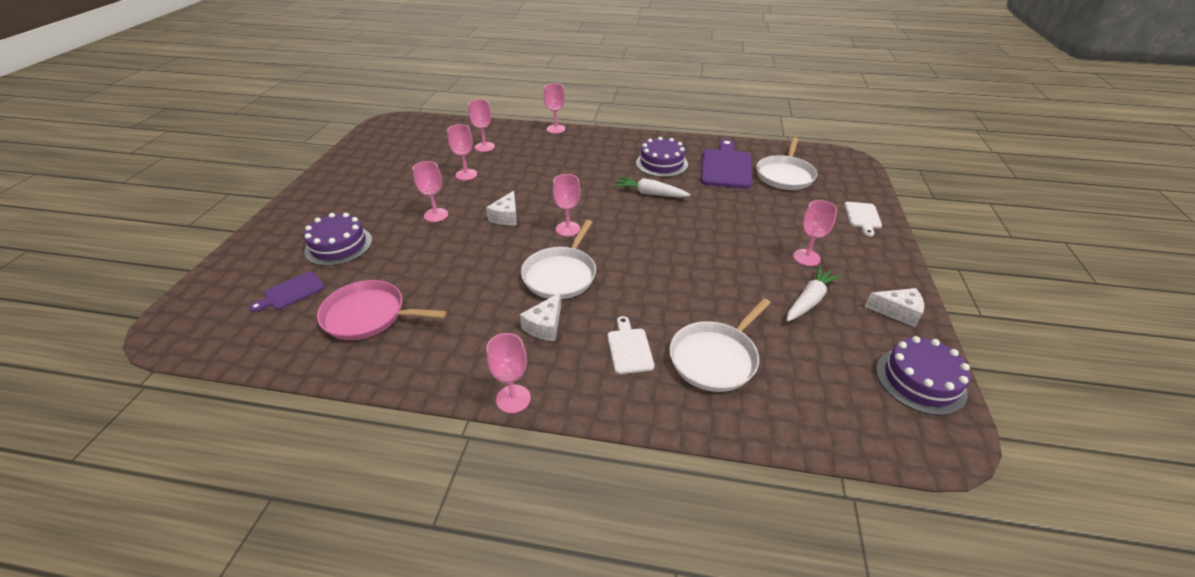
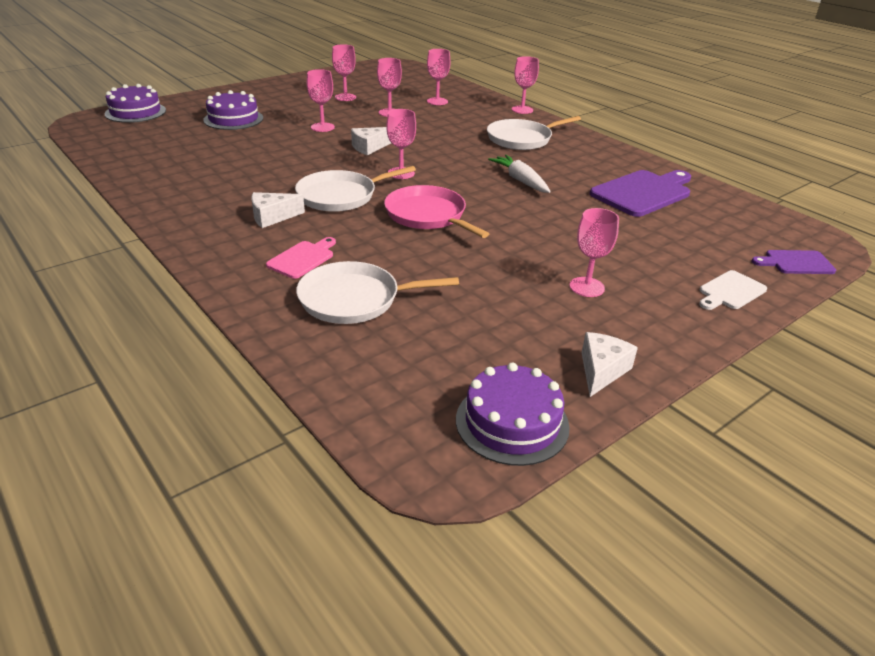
camera: 40 degrees right, 5 degrees down
(292, 292) = (167, 131): purple cutting board -> purple cutting board (796, 263)
(368, 315) = (183, 160): pink pan -> pink pan (428, 215)
(513, 399) = (179, 241): pink goblet -> pink goblet (345, 97)
(629, 348) = (302, 258): white cutting board -> pink cutting board
(661, 163) = (577, 166): purple cake -> purple cake (135, 112)
(785, 175) = (702, 224): white pan -> white pan (522, 139)
(809, 300) = (521, 313): white carrot -> none
(897, 312) = (601, 370): white cheese -> white cheese turned 120 degrees counterclockwise

